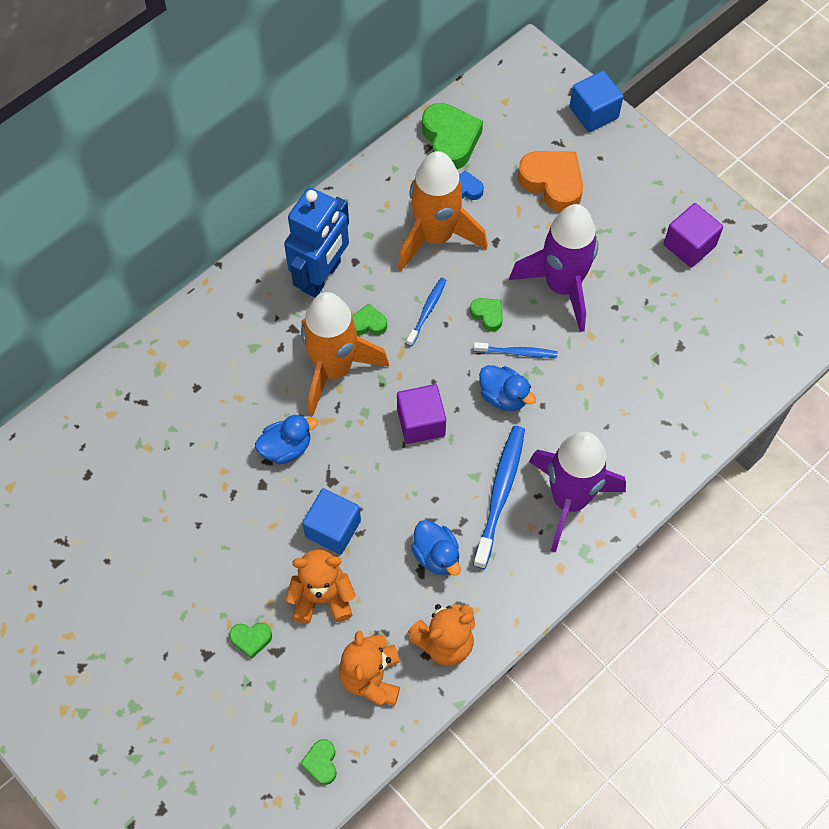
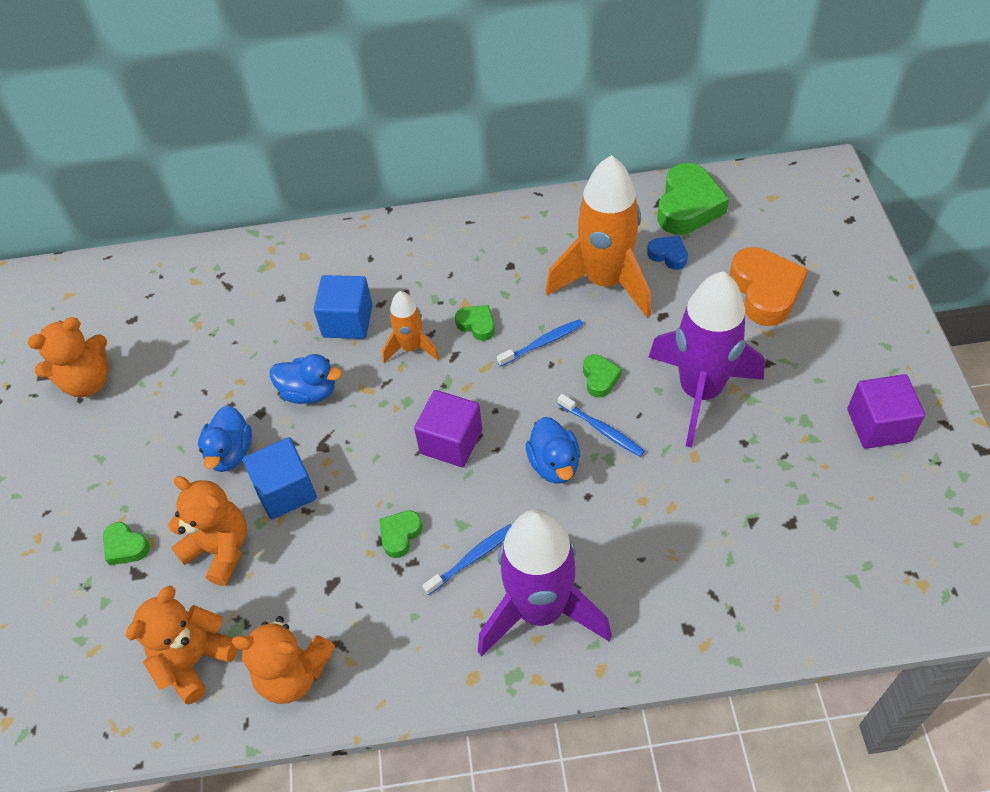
camera: 40 degrees right, 10 degrees down
(100, 544) = (87, 382): none -> orange teddy bear
(321, 276) = (469, 263): blue robot -> none
(321, 763) = (75, 713): green heart -> green heart (400, 535)
(334, 369) = (411, 348): orange rocket -> orange rocket, size x0.51
(436, 555) = (358, 579): blue duck -> blue duck (230, 453)
(500, 494) = (472, 558): blue toothbrush -> blue toothbrush, size x0.56
(593, 113) = (860, 248): blue cube -> blue cube (347, 321)

